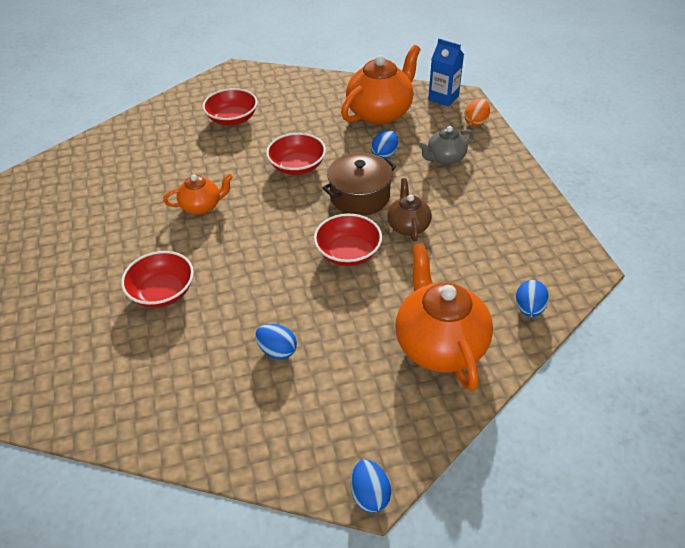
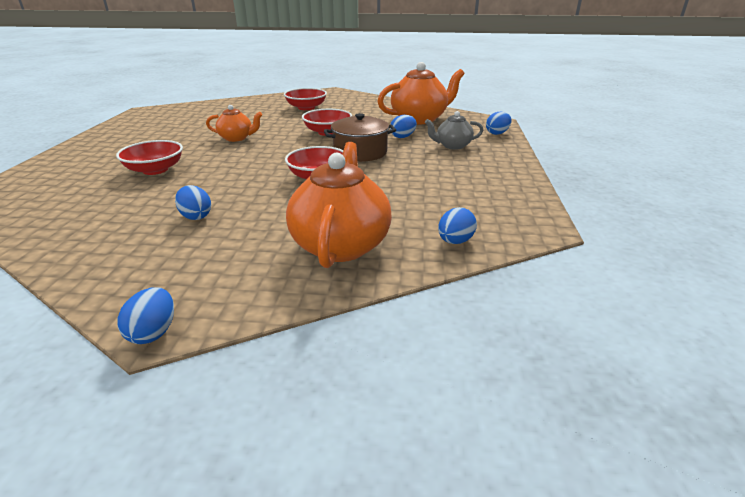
camera: 20 degrees right, 15 degrees down
(408, 226) = (384, 173): brown teapot -> none
(443, 98) = (479, 119): blue carton -> none
(476, 122) = (497, 133): orange egg -> blue egg

